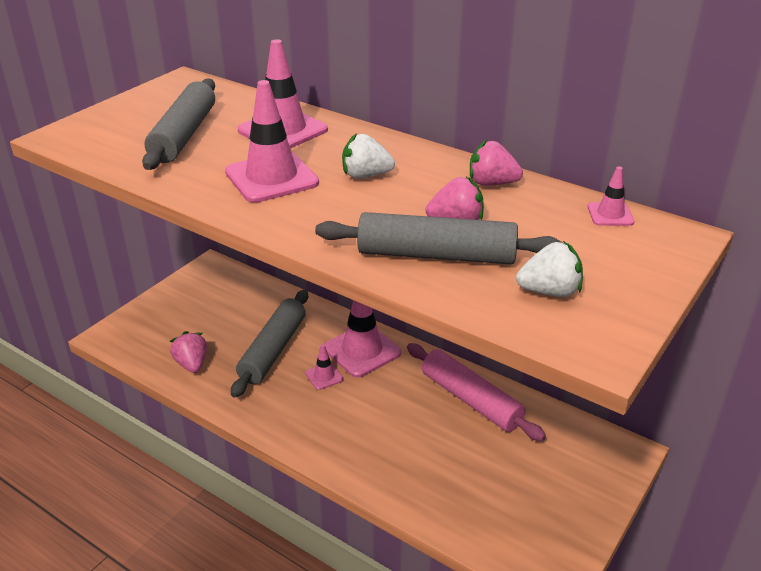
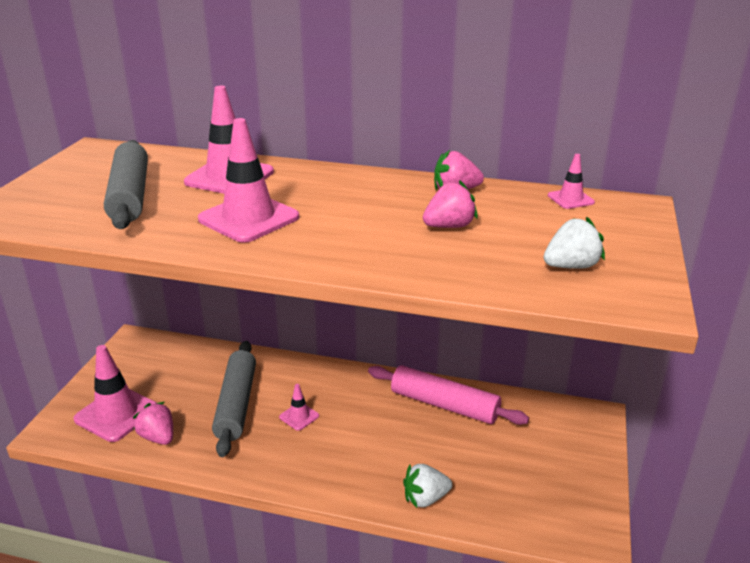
camera: 20 degrees left, 5 degrees down
(362, 350) = (323, 385): pink traffic cone -> pink traffic cone (116, 414)
(365, 176) = (338, 202): white strawberry -> white strawberry (425, 498)
(436, 255) = (453, 256): grey rolling pin -> none

